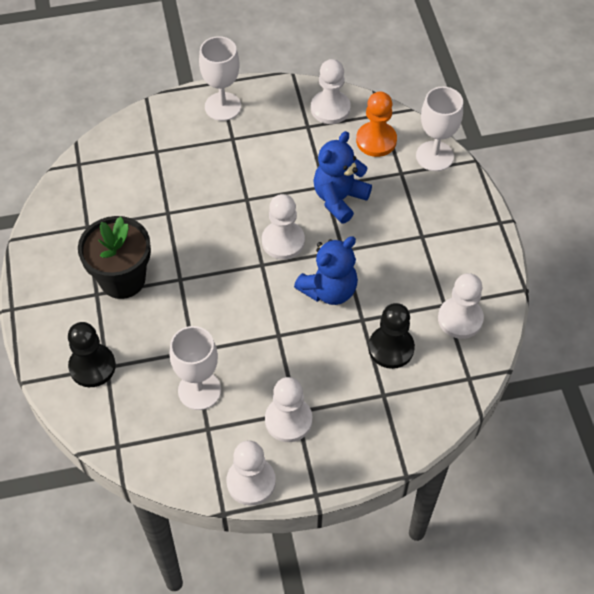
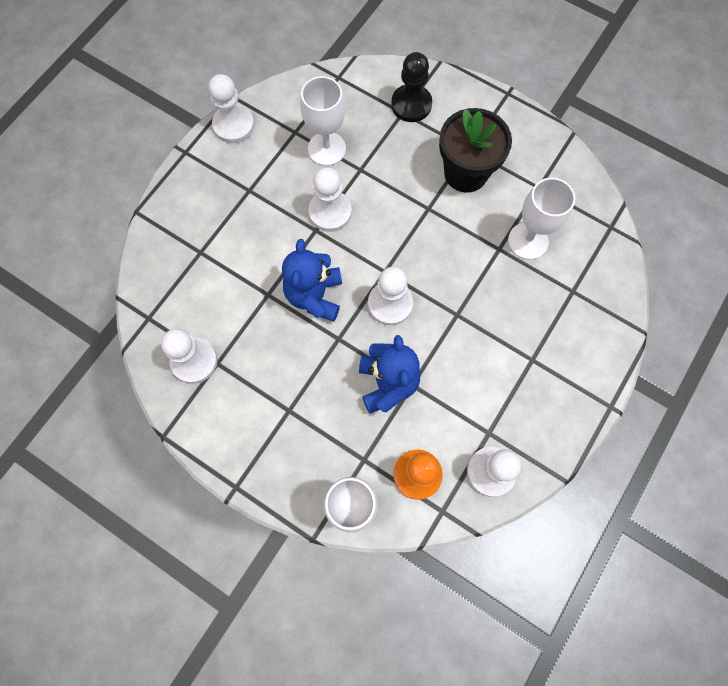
camera: 135 degrees right, 15 degrees up
(223, 106) = (577, 383): white goblet -> white goblet (528, 241)
(288, 420) = (248, 180): white pawn -> white pawn (330, 212)
(391, 348) = (226, 290): black pawn -> none

